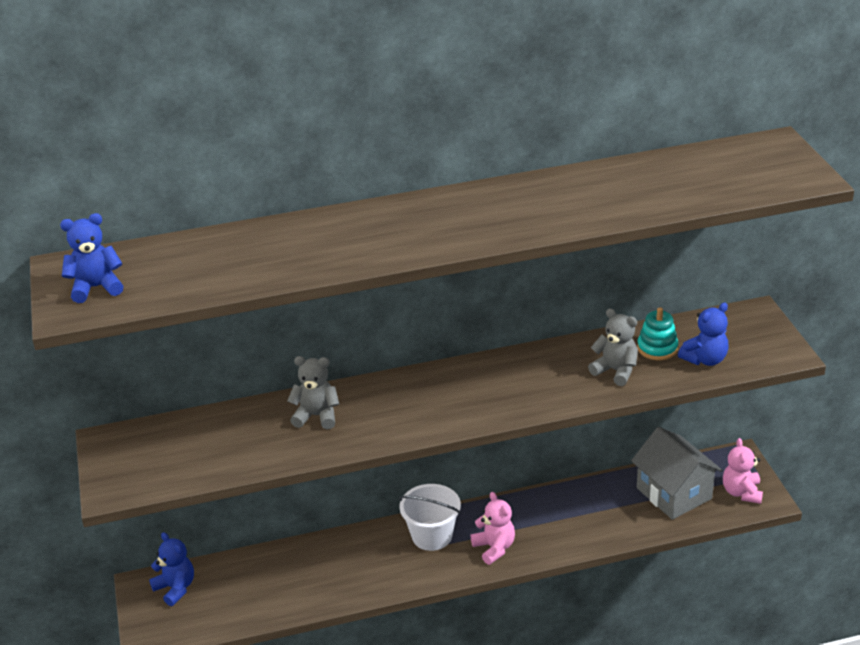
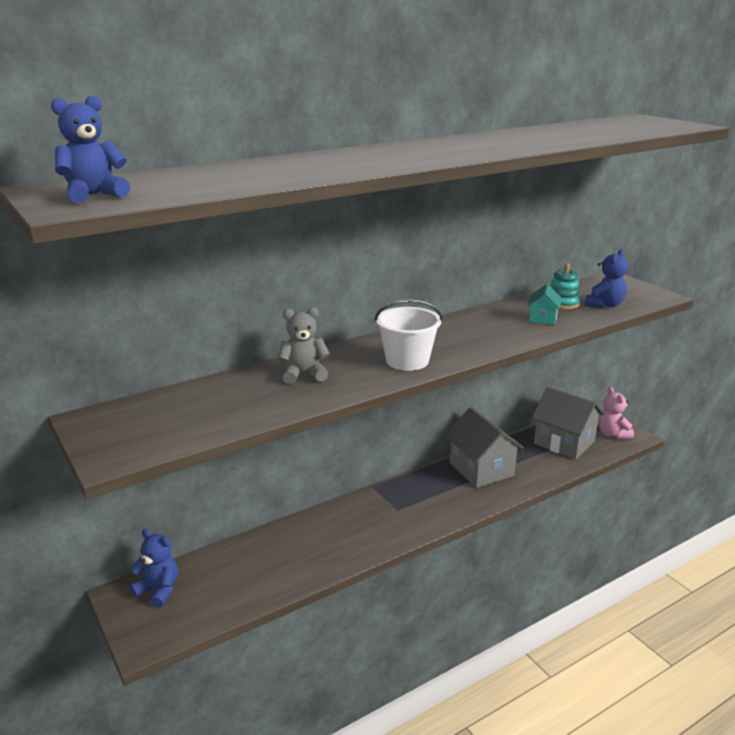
camera: 20 degrees left, 10 degrees down
(432, 536) = (388, 503): white bucket -> white bucket (407, 361)
(494, 548) = (448, 503): pink teddy bear -> none
(555, 512) = (481, 469): none -> grey house
(615, 371) = (543, 318): grey teddy bear -> turquoise house

